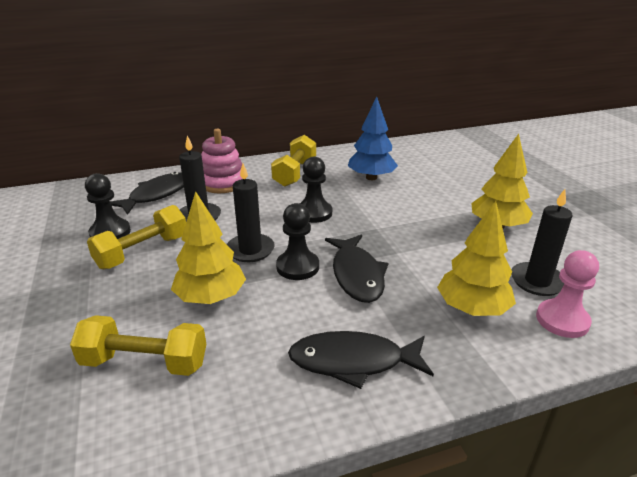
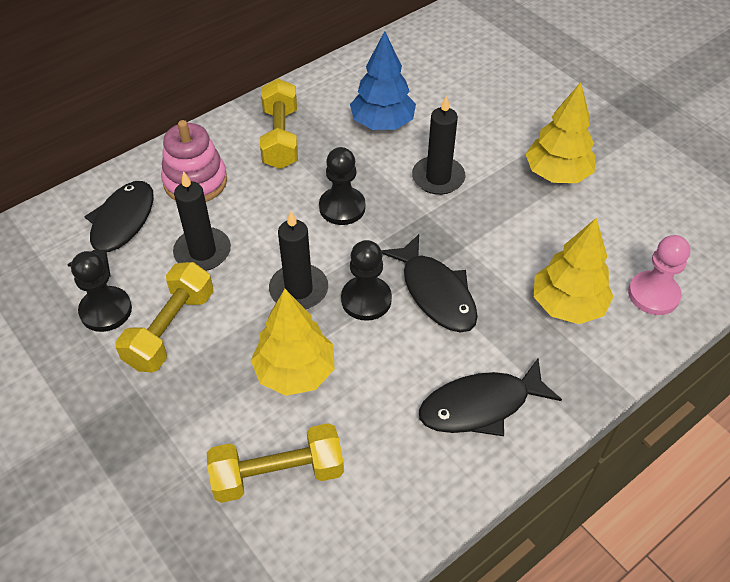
camera: 20 degrees left, 20 degrees up
(537, 281) = (619, 248): black candle -> black candle (438, 178)

